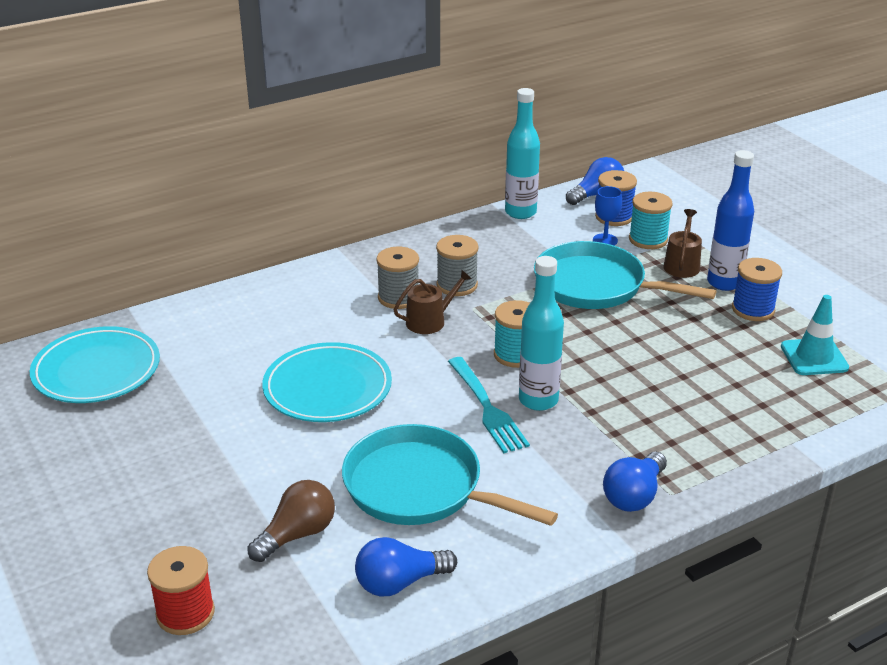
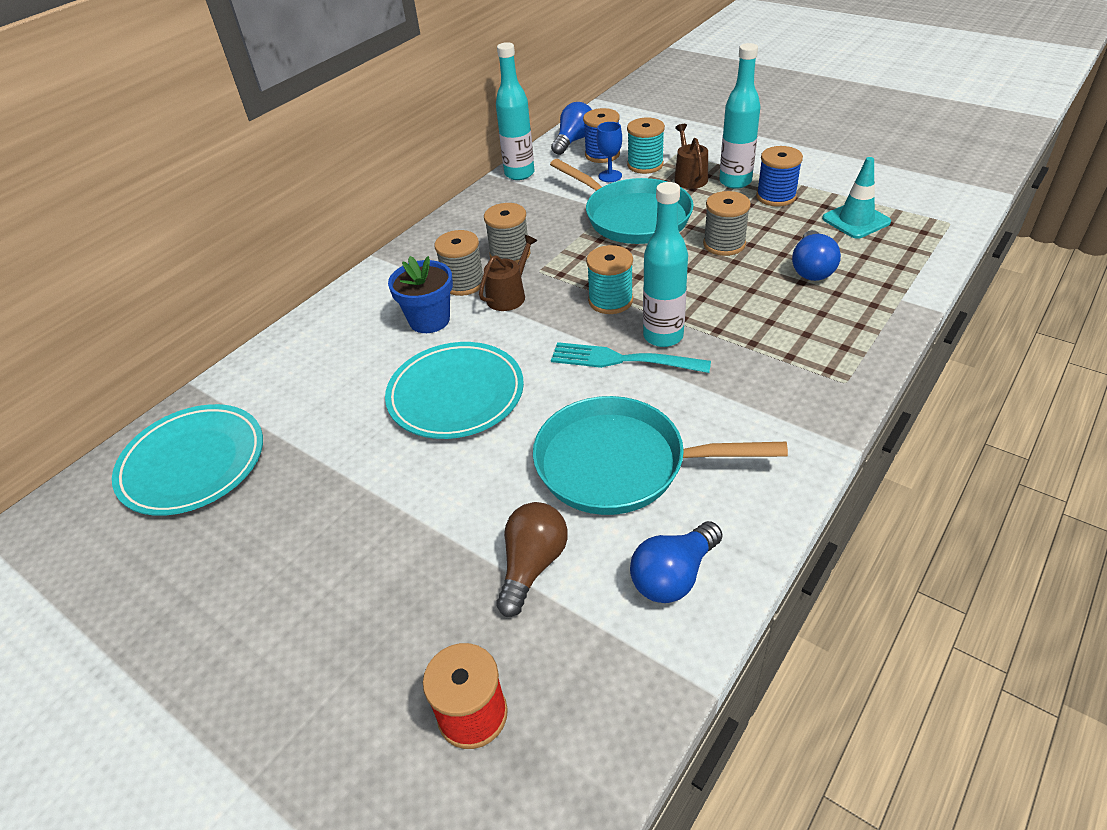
camera: 20 degrees left, 10 degrees up
(348, 320) = (429, 320): none -> blue flower pot
(487, 408) = (622, 360): turquoise fork -> turquoise fork turned 150 degrees clockwise
(596, 286) = (633, 217): turquoise pan -> turquoise pan turned 135 degrees counterclockwise
(634, 495) = (816, 396): blue light bulb -> blue light bulb (811, 269)
(662, 338) = (724, 244): none -> grey spool
(724, 283) = (735, 182): blue bottle -> turquoise bottle

